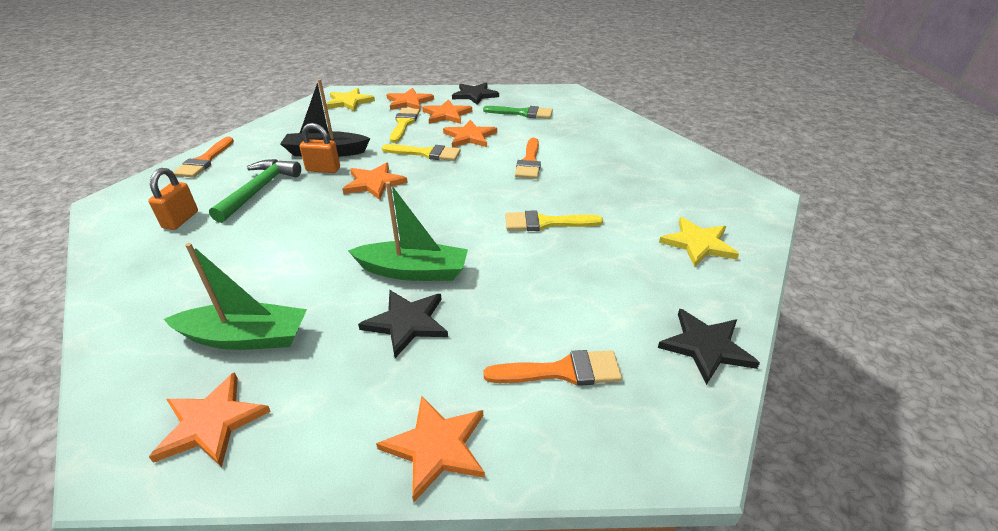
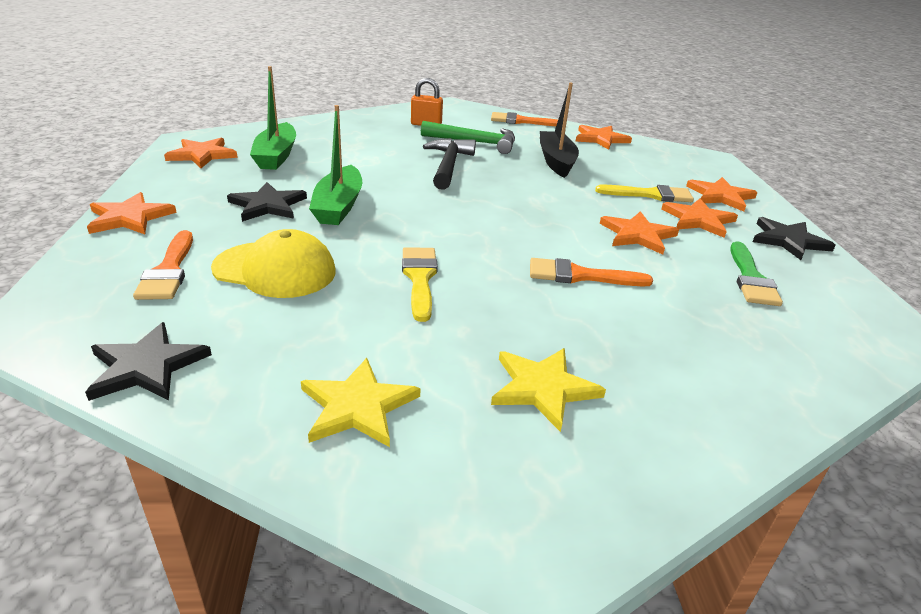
camera: 85 degrees right, 5 degrees down
(320, 207) = (448, 165): none -> black hammer
(323, 169) = (519, 162): orange padlock -> none
(349, 102) = (691, 164): yellow star -> yellow star (543, 388)
(374, 183) = (497, 185): orange star -> orange star (600, 139)
(426, 153) = (575, 208): yellow brush -> none
(547, 298) = (275, 270): none -> yellow cap

